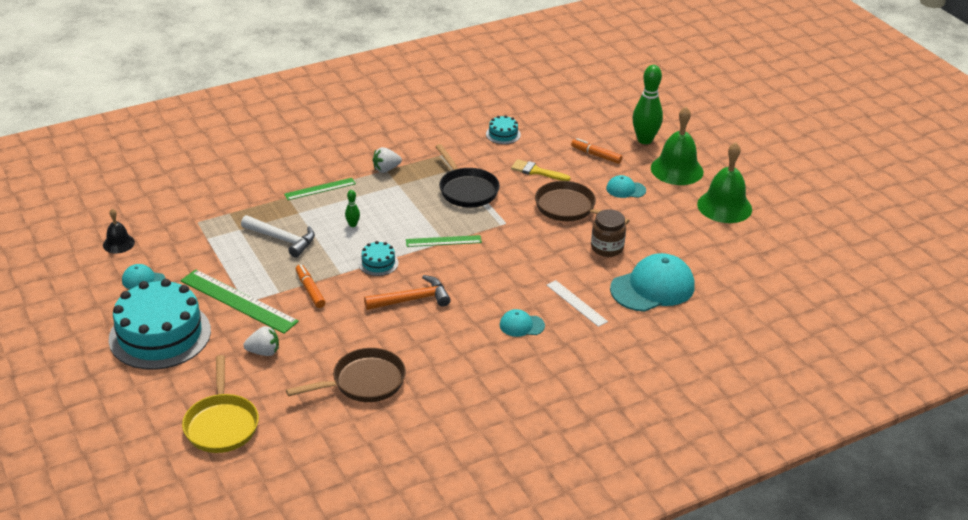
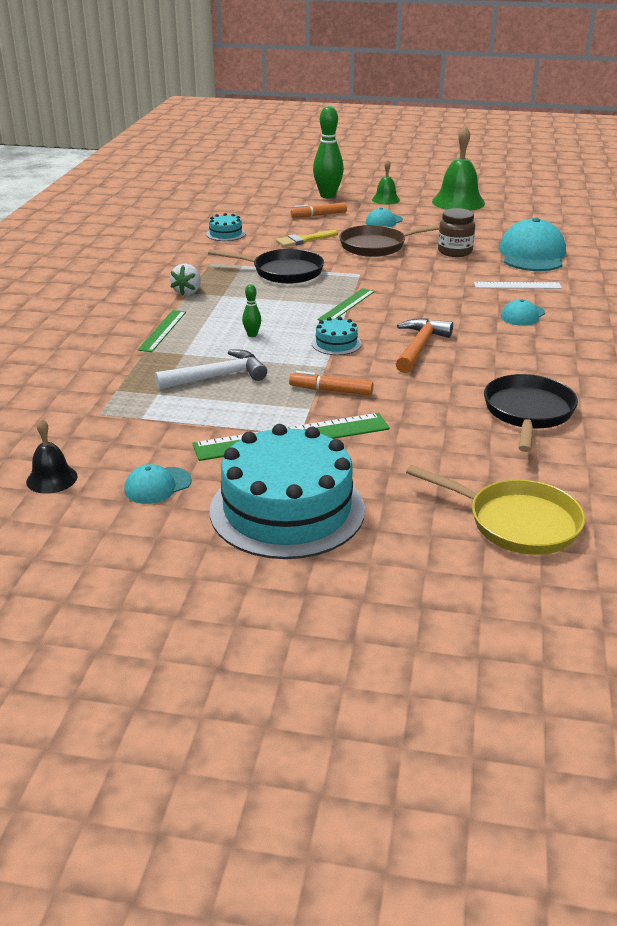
camera: 50 degrees left, 5 degrees down
(264, 352) = (408, 452): white strawberry -> none
(364, 382) = (528, 413): brown pan -> black pan
(677, 170) = (385, 199): green bell -> green bell, size x0.54

